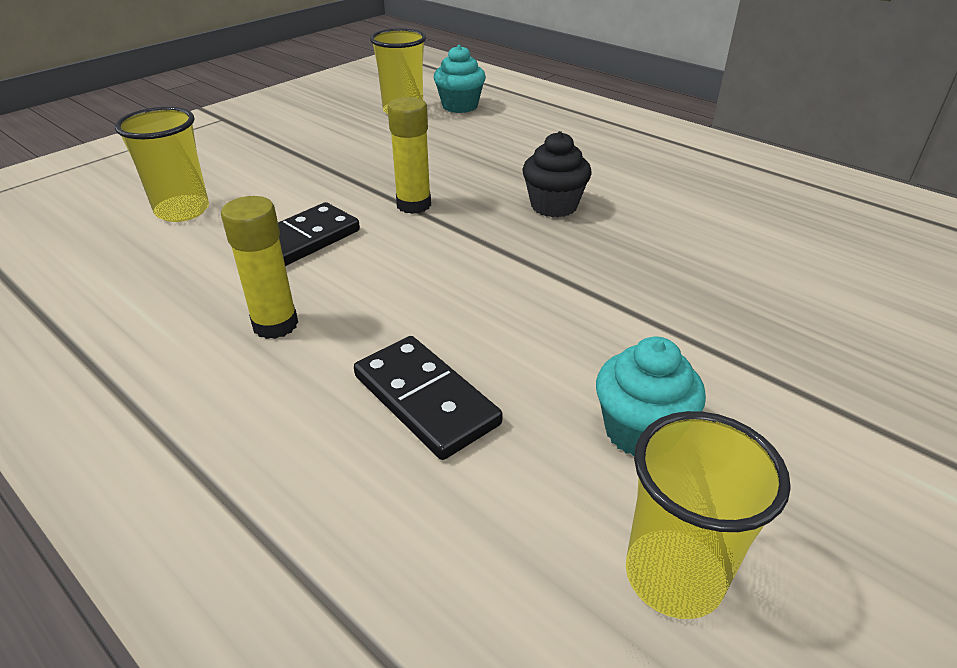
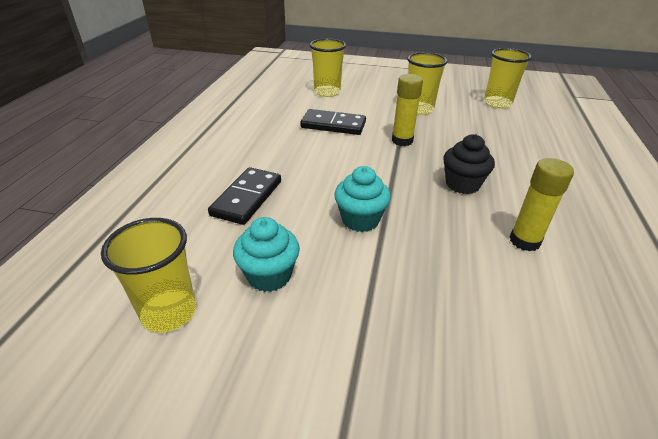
camera: 60 degrees right, 0 degrees up
(275, 325) = (268, 143): yellow glue stick -> yellow glue stick (524, 241)
(348, 161) = (419, 109): none -> yellow cup
(460, 106) = (535, 116): turquoise cupcake -> turquoise cupcake (360, 220)

